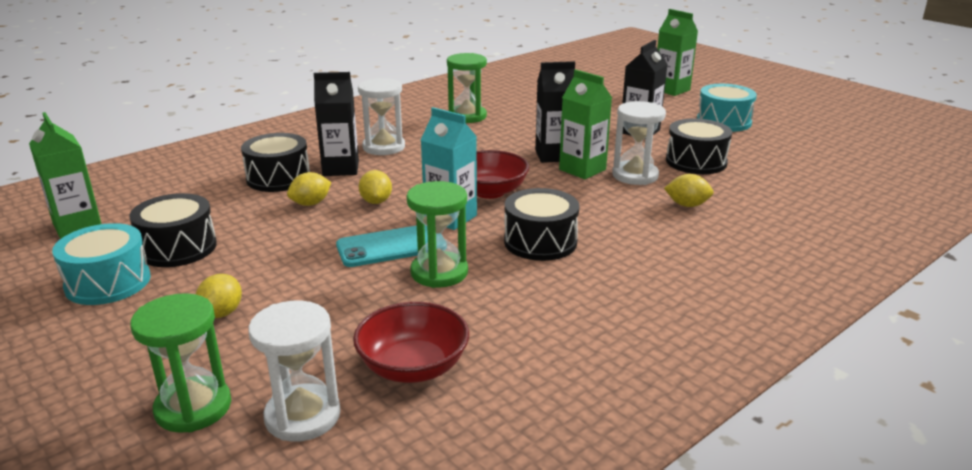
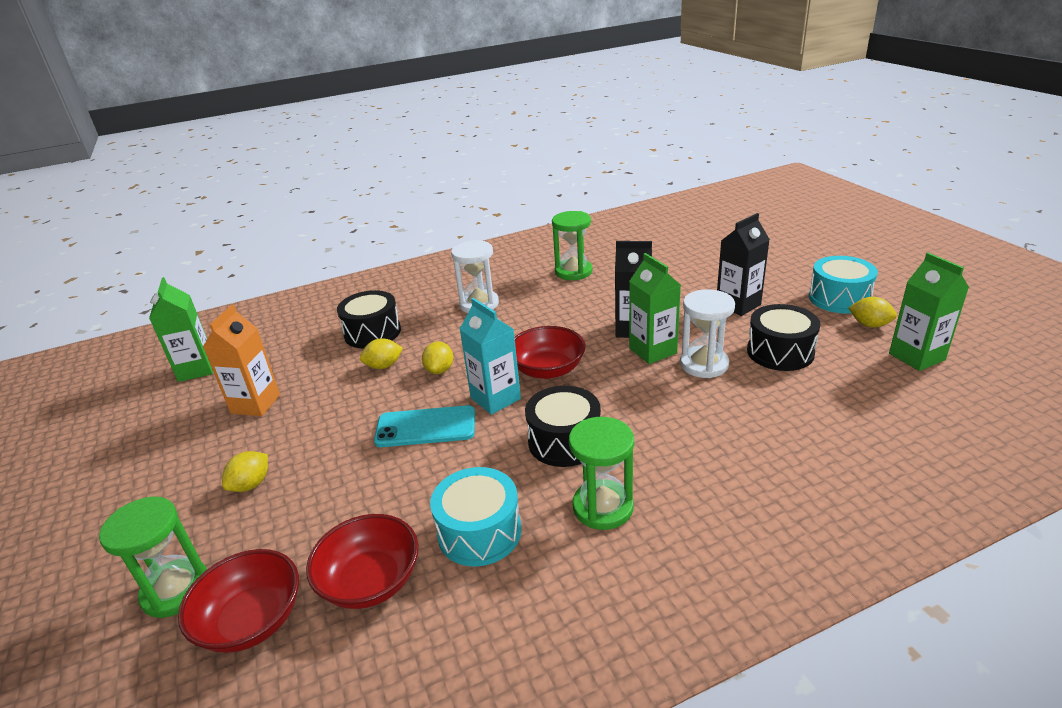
camera: 20 degrees right, 5 degrees up
(108, 282) = (186, 435): turquoise drum -> turquoise drum (479, 532)
(178, 248) = (255, 404): black drum -> orange carton
(302, 416) = (252, 620): white hourglass -> red bowl
(341, 168) = (429, 326): black carton -> none
(439, 272) = (451, 466): green hourglass -> green hourglass (603, 507)
(671, 90) = (800, 250): green carton -> green carton (916, 357)
(687, 205) = (741, 412): yellow lemon -> yellow lemon (869, 325)

